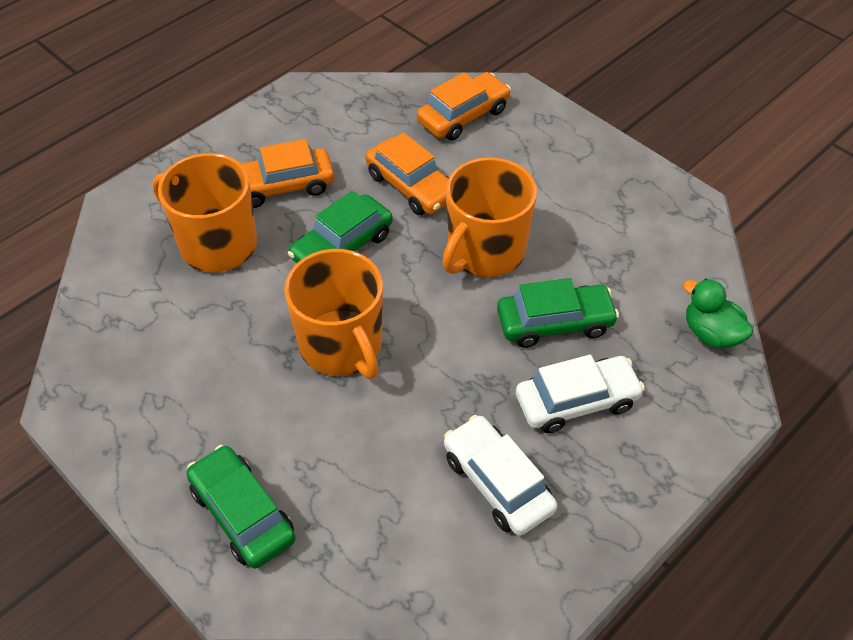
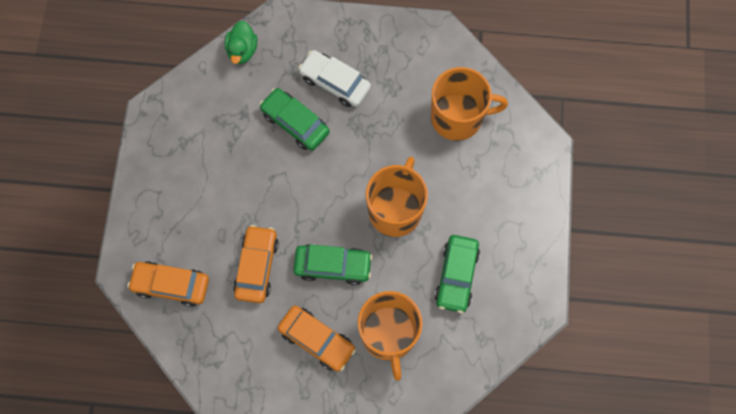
camera: 130 degrees left, 20 degrees up
(243, 514) = (515, 175): green car -> green car (456, 276)
(485, 251) = (274, 190): orange mug -> orange mug (458, 117)
(498, 483) = (407, 85): white car -> none

